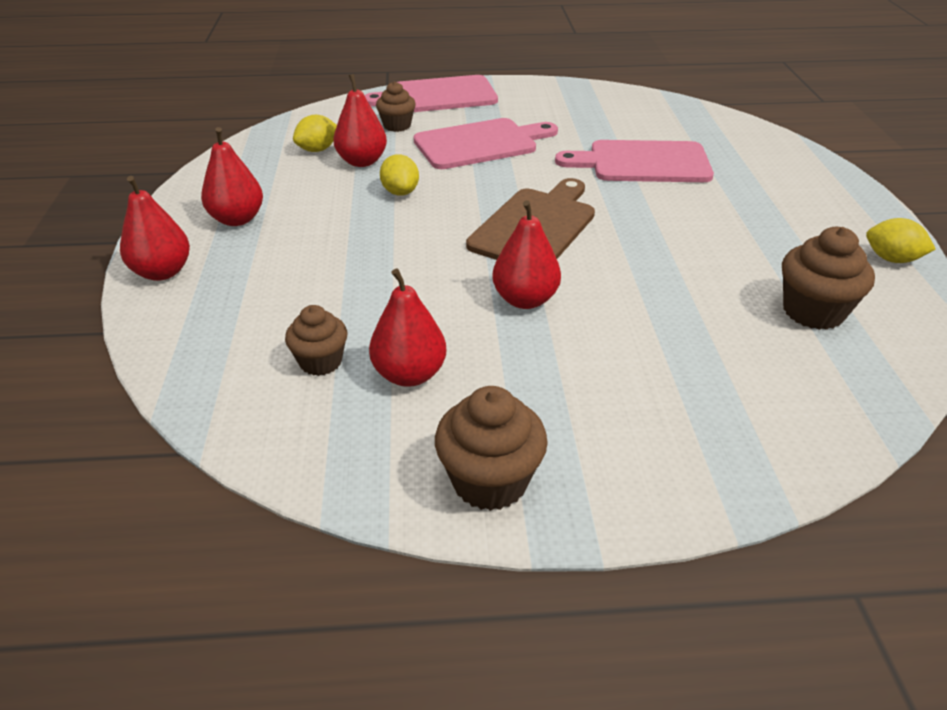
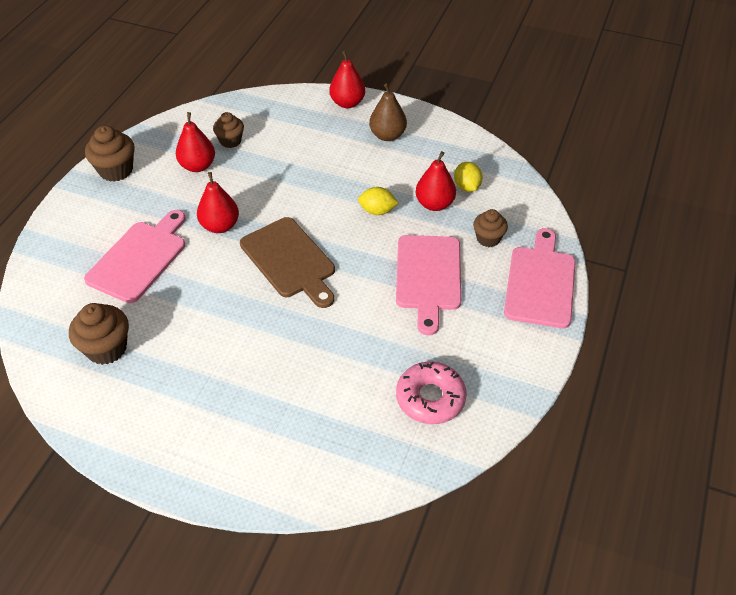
camera: 115 degrees right, 10 degrees up
(237, 219) = (387, 135): red pear -> brown pear
(623, 116) = (430, 398): none -> pink donut
(642, 162) = (337, 364): pink cutting board -> pink cutting board (140, 258)
(891, 259) = (112, 435): yellow lemon -> none

